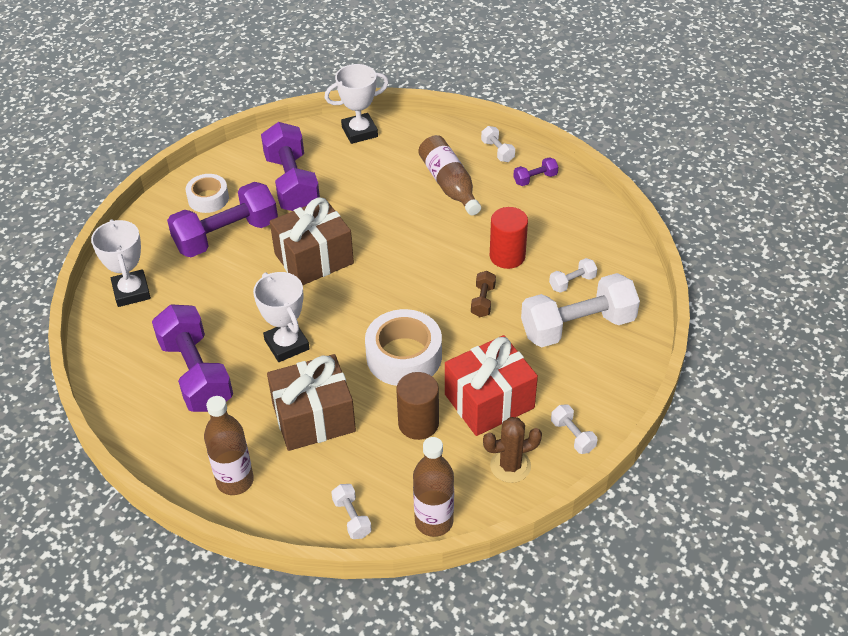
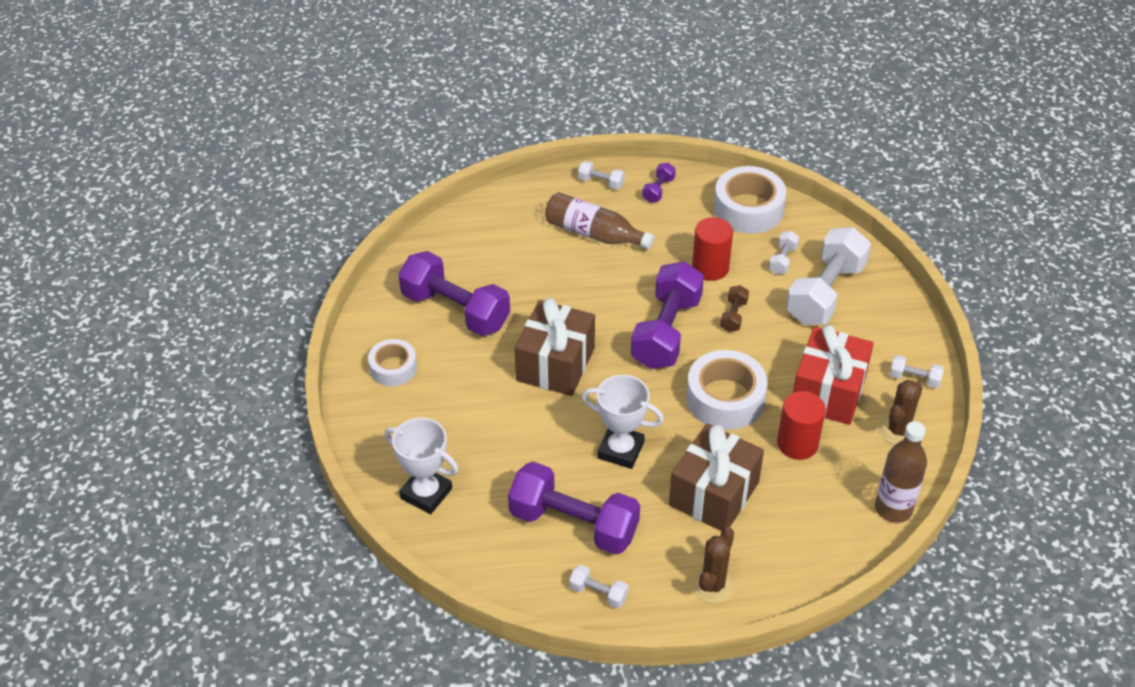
camera: 40 degrees left, 0 degrees up
(226, 236) = (452, 391): purple dumbbell -> purple dumbbell (666, 332)
(235, 481) = (713, 585): brown bottle -> brown cactus
(352, 518) = (833, 548): white dumbbell -> white dumbbell (598, 593)
(359, 132) = (460, 229): white trophy -> none
(418, 423) = (797, 444): brown cylinder -> red cylinder
(483, 301) = (733, 316): brown dumbbell -> brown dumbbell turned 45 degrees clockwise
(590, 230) = (748, 209): none -> white tape

